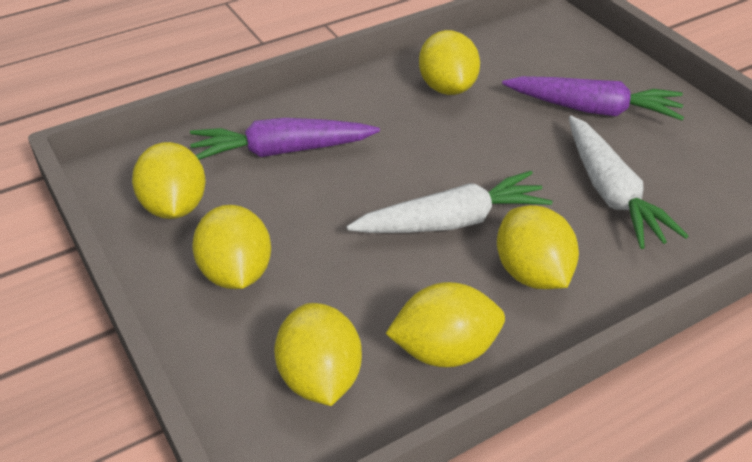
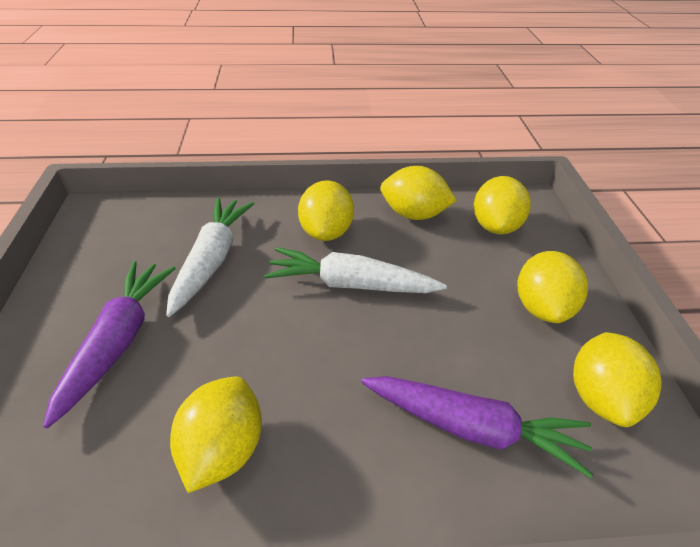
camera: 155 degrees left, 0 degrees up
(592, 109) = (118, 341): purple carrot -> purple carrot turned 60 degrees clockwise

